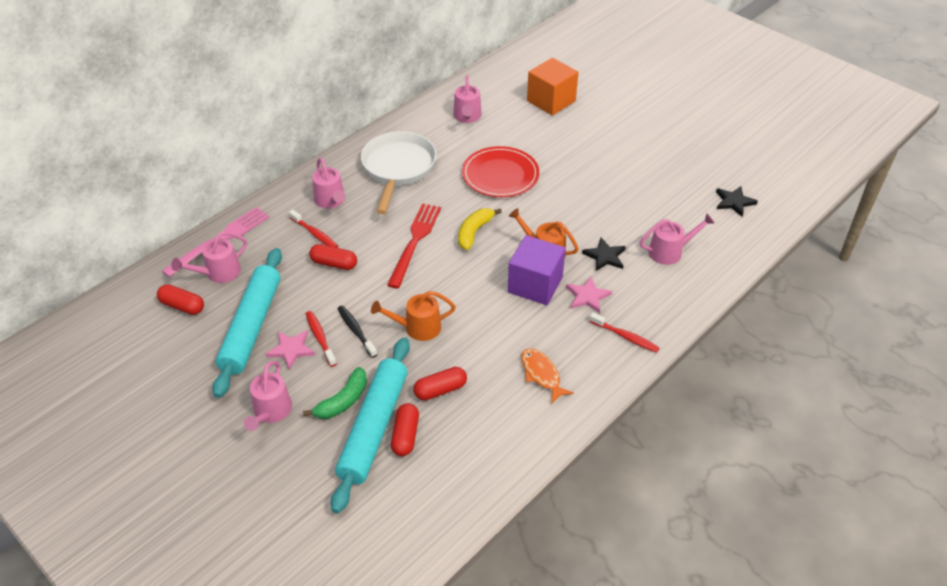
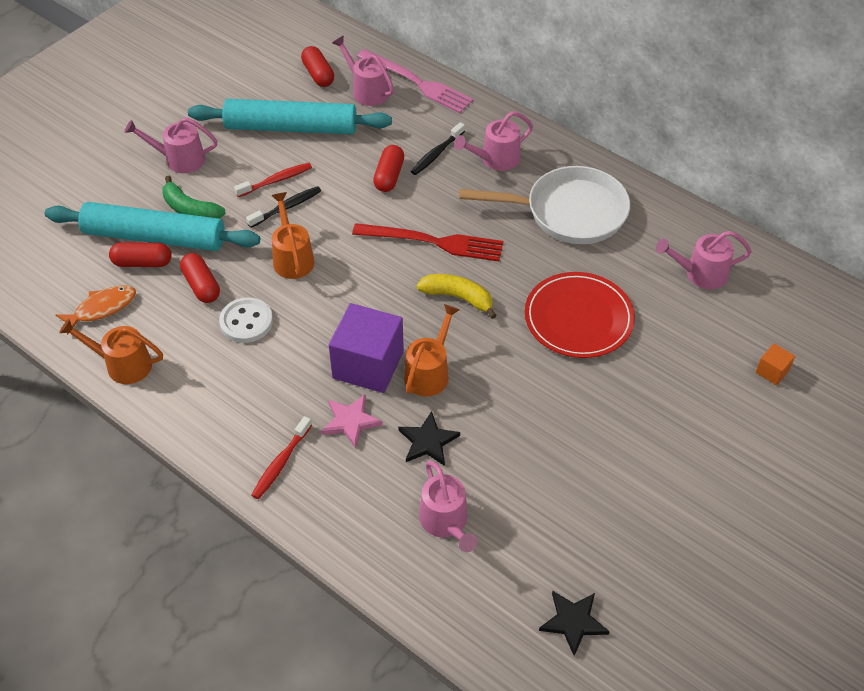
camera: 85 degrees right, 5 degrees up
(182, 306) = (318, 74): red capsule -> red capsule turned 45 degrees counterclockwise
(291, 350) = (260, 161): pink star -> none
(315, 234) = (436, 154): red toothbrush -> black toothbrush
(485, 358) = (246, 322): none -> white button
(526, 444) = (122, 365): none -> orange watering can
(541, 374) = (220, 376): orange fish -> orange fish (102, 308)
(551, 101) = (772, 371): orange cube -> orange cube, size x0.44

